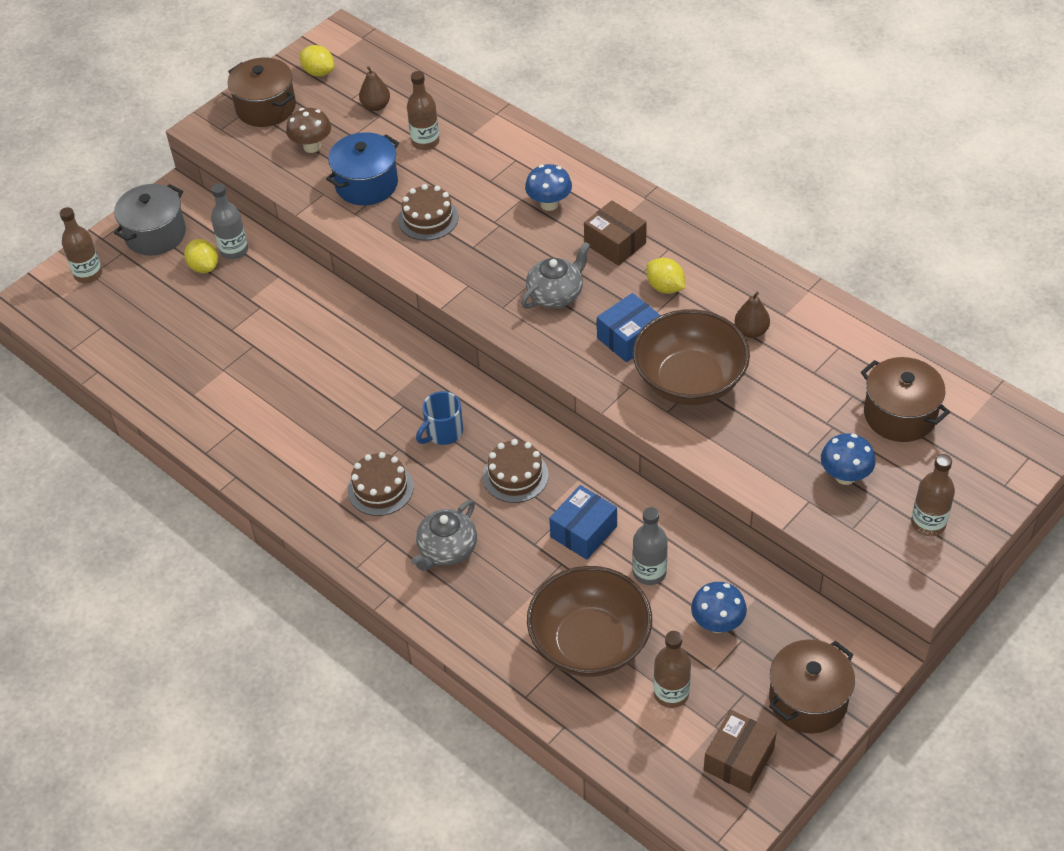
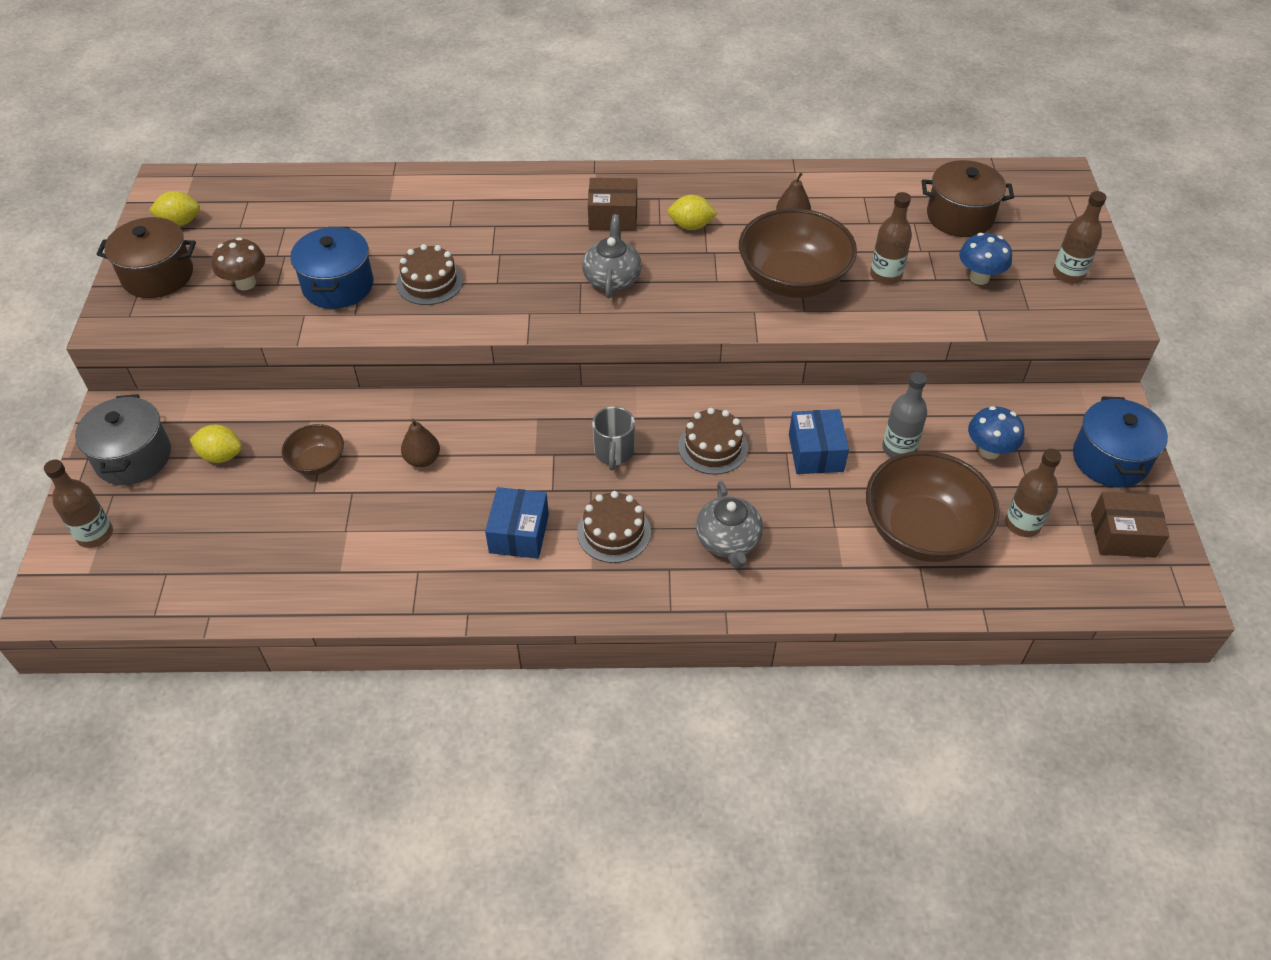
camera: 45 degrees left, 0 degrees up
(234, 251) = (237, 425): grey bottle -> none
(254, 310) = (317, 462): none -> brown bowl
(376, 106) = (272, 221): brown pear -> brown pear (422, 459)
(425, 142) = (354, 226): brown bottle -> brown bottle (885, 275)
(443, 432) = (614, 453): blue mug -> grey mug
(549, 204) = (523, 217): blue mushroom -> none
(629, 338) = (709, 276): blue box -> blue box (519, 533)
(738, 760) = (1123, 535): brown box -> brown box turned 75 degrees counterclockwise
(808, 700) = (1110, 459): brown pot -> blue pot

